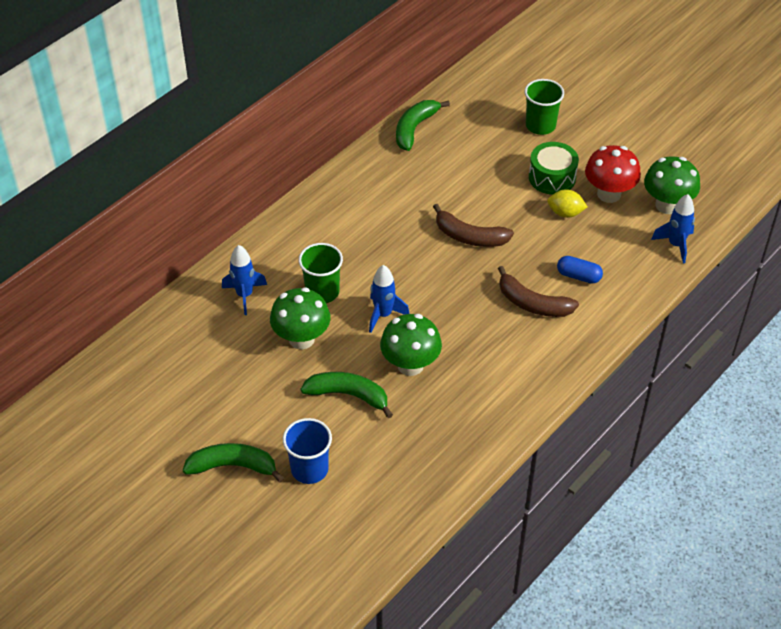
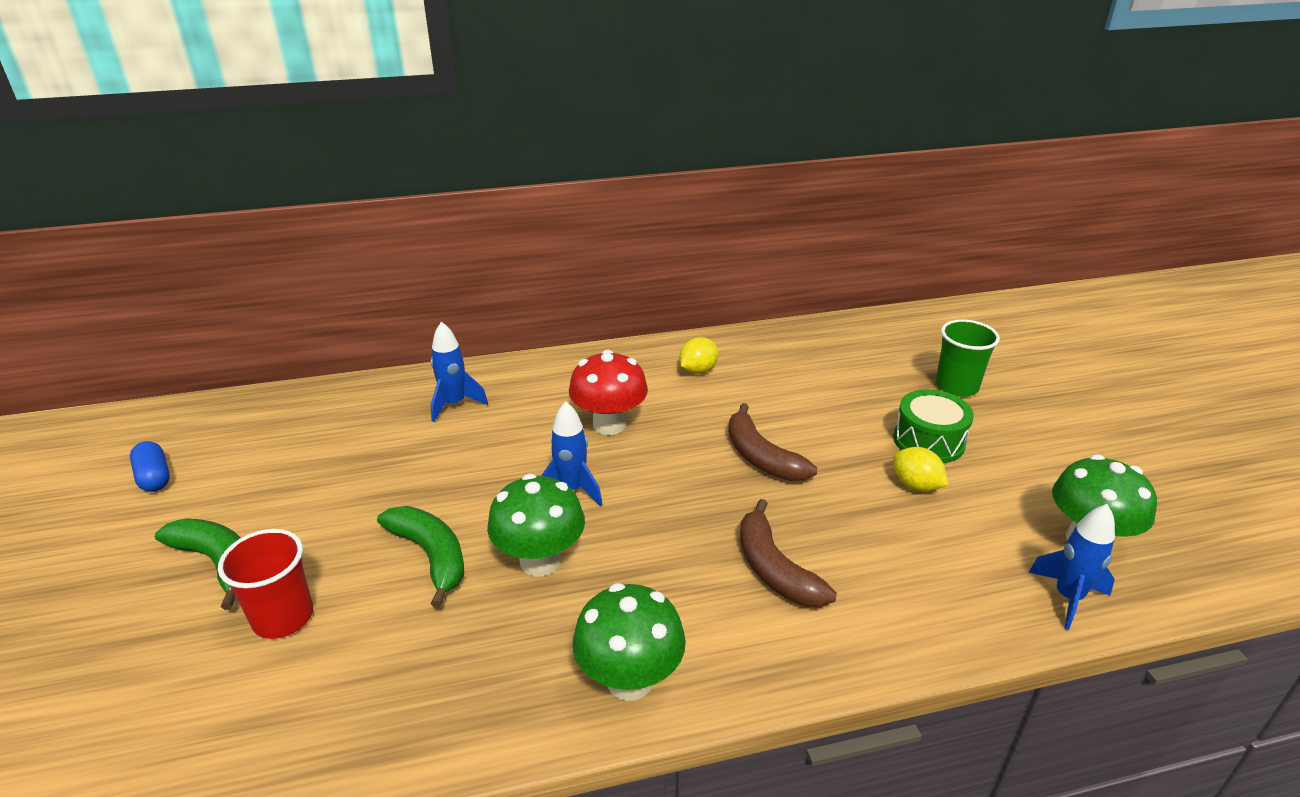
camera: 35 degrees right, 15 degrees down
(301, 339) = (456, 470): green mushroom -> green mushroom (630, 680)
(309, 469) = (283, 617): blue cup -> red cup
(322, 292) = (533, 436): green cup -> none
(375, 189) = (698, 370): none -> yellow lemon
(414, 128) = (796, 337): green banana -> none
(578, 276) = (873, 567): blue capsule -> blue capsule (154, 477)
(609, 194) = (999, 490): red mushroom -> red mushroom (609, 424)

